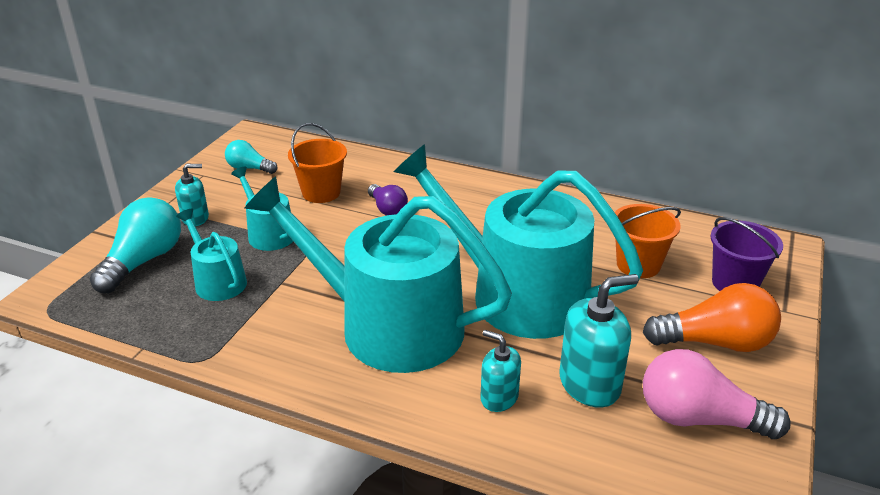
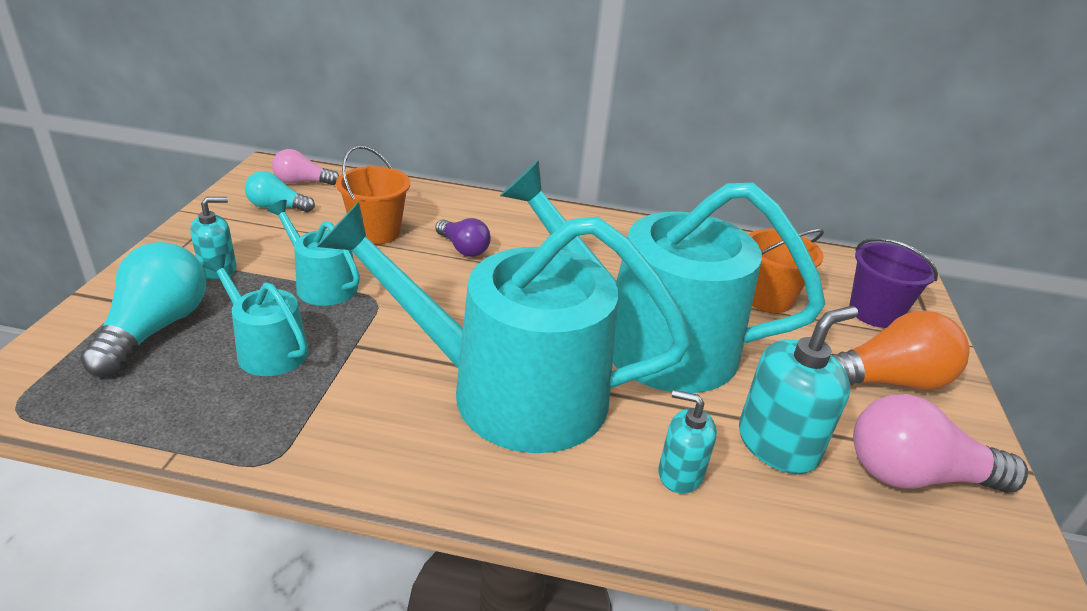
camera: 15 degrees left, 0 degrees up
(274, 147) = (302, 182): none -> pink light bulb

